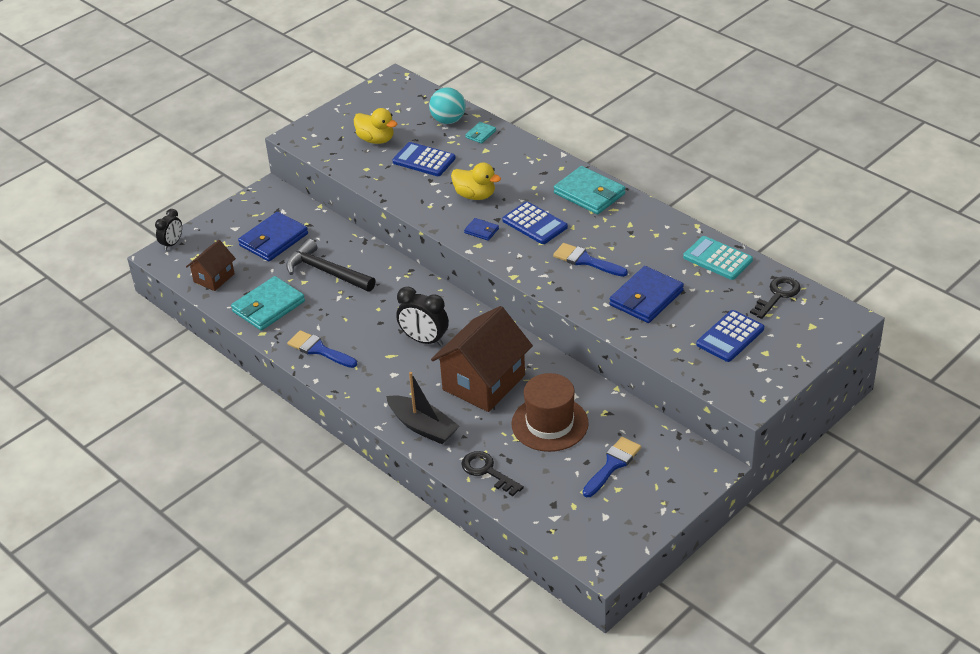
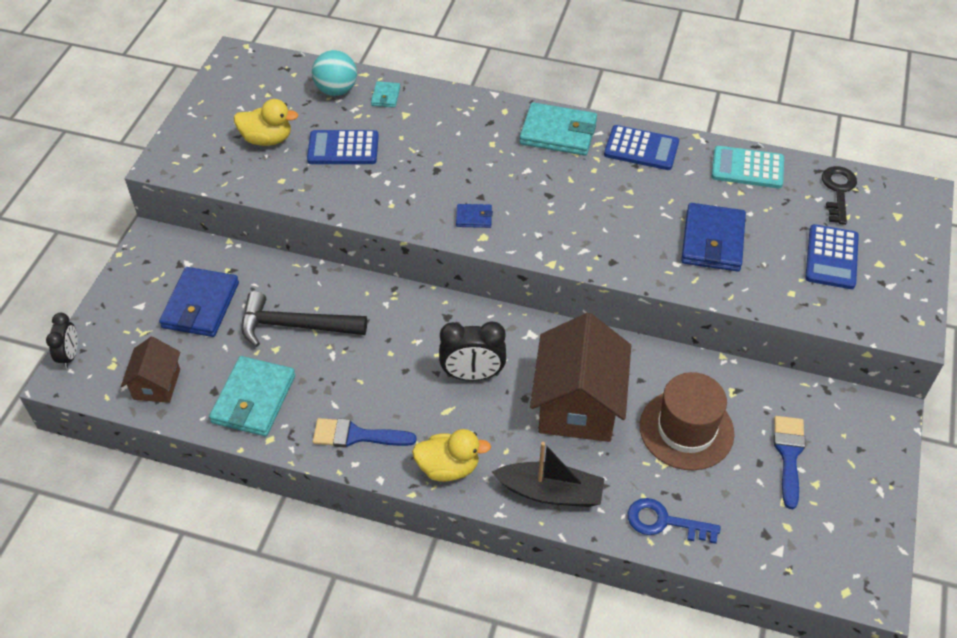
camera: 30 degrees left, 10 degrees up
(475, 195) = (434, 175): yellow duck -> yellow duck (448, 467)
(487, 471) = (664, 522): black key -> blue key
(535, 224) = (526, 189): blue calculator -> blue calculator (641, 148)
(586, 261) = (615, 216): blue brush -> none

